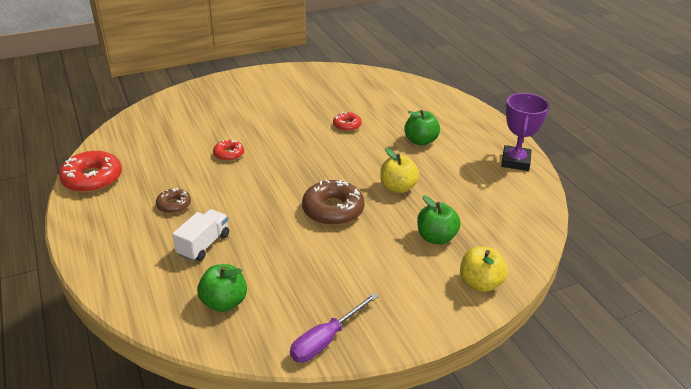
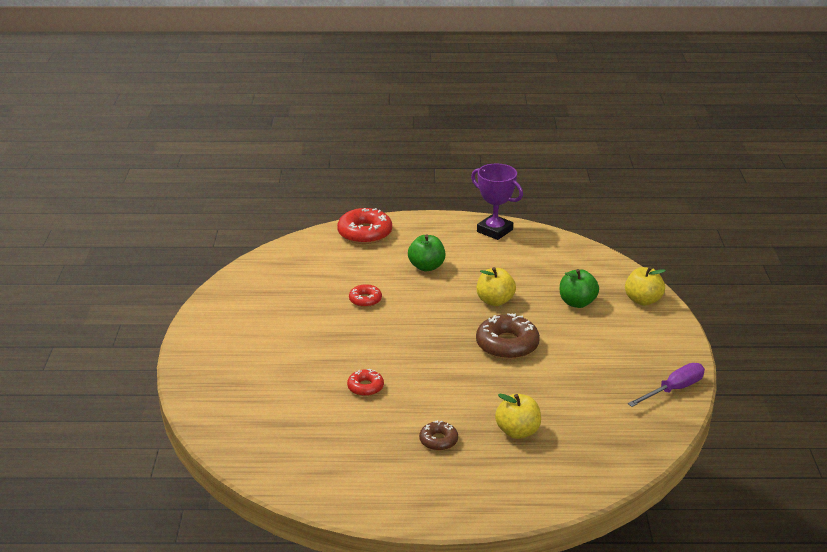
camera: 65 degrees left, 5 degrees down
(92, 179) = (347, 494): red donut -> red donut (365, 233)
(204, 245) = (517, 431): white truck -> yellow apple
(224, 302) = (606, 433): green apple -> none
(325, 340) = (674, 389): purple screwdriver -> purple screwdriver turned 105 degrees counterclockwise

